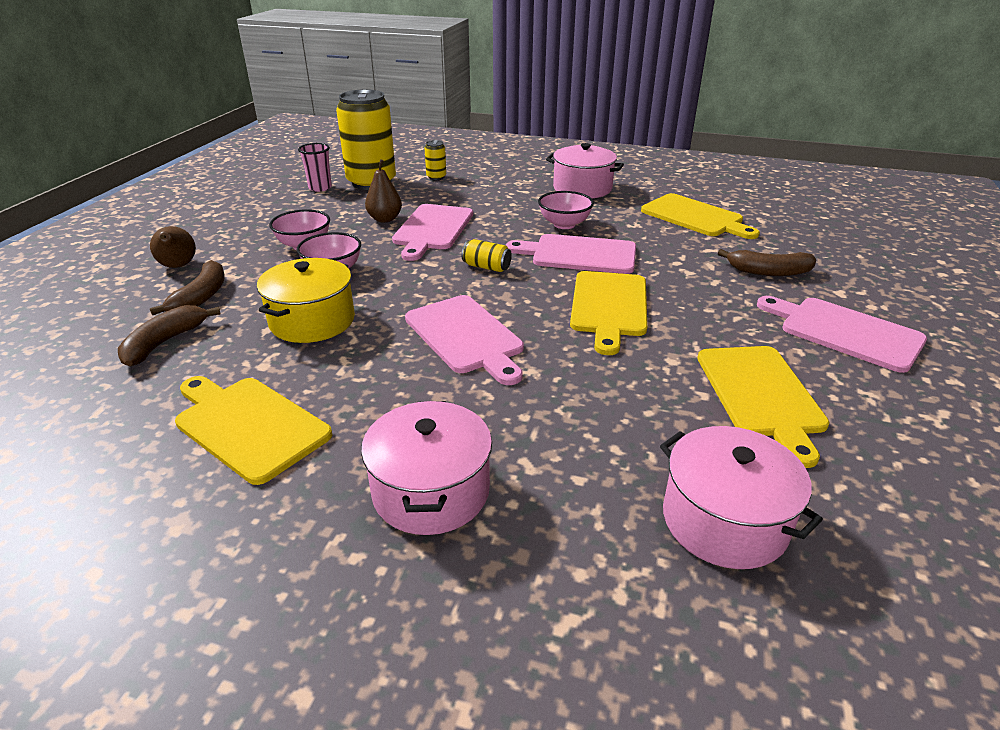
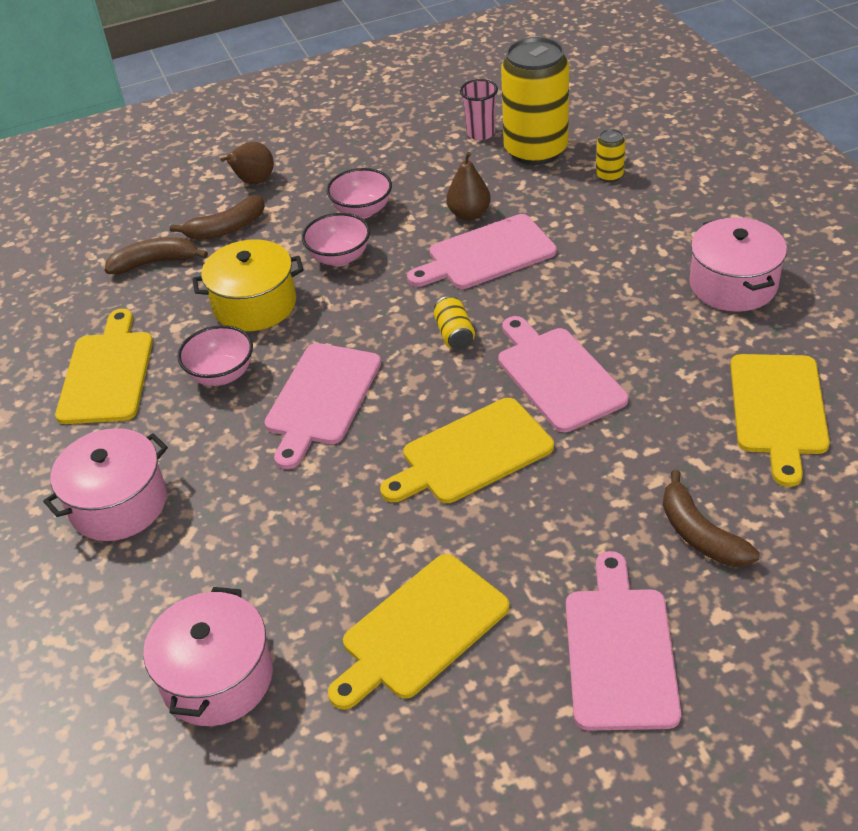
camera: 55 degrees right, 10 degrees up
(564, 224) = (615, 326): pink bowl -> pink bowl (221, 374)

